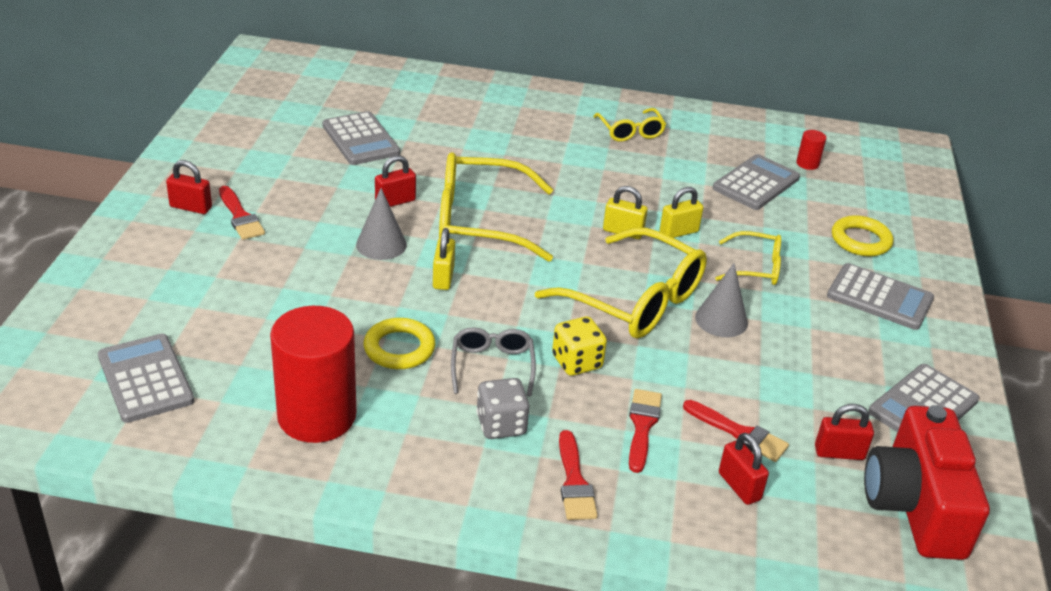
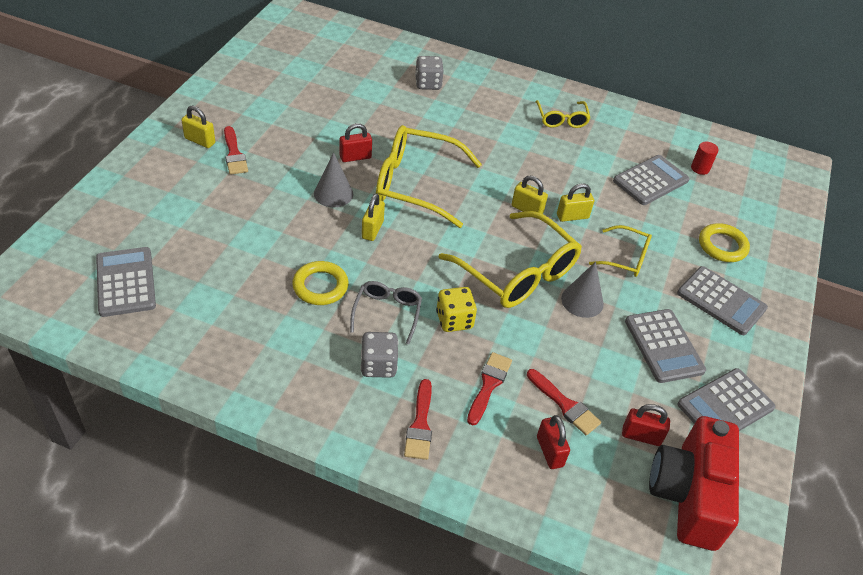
camera: 10 degrees right, 10 degrees up
(191, 207) = (200, 141): red padlock -> yellow padlock
(317, 416) = (241, 334): red cylinder -> none
(361, 139) = (345, 98): grey calculator -> grey calculator (664, 346)
(458, 112) = (428, 84): none -> grey dice

